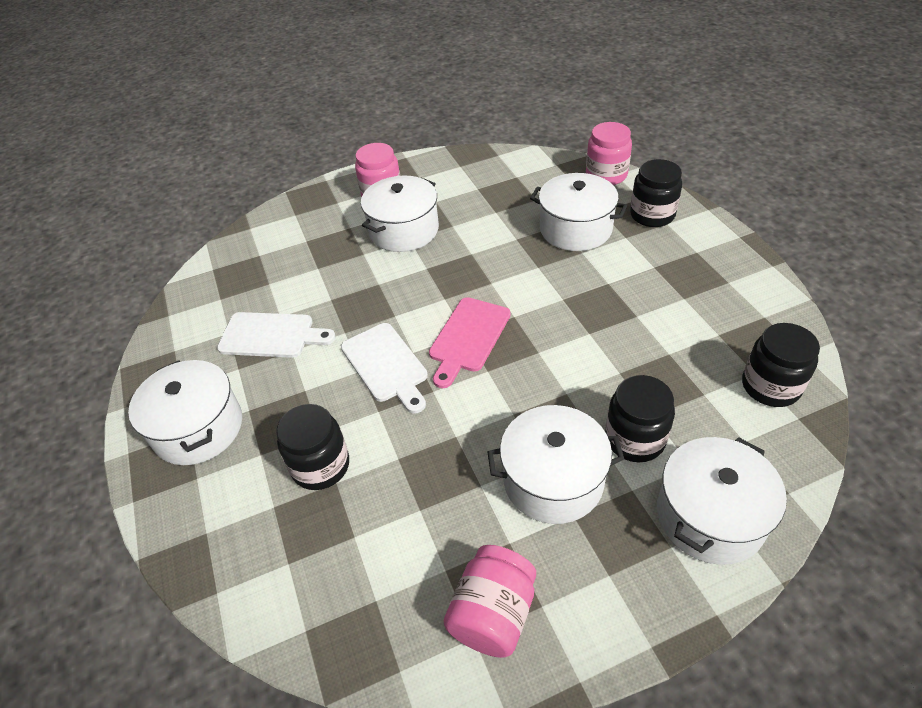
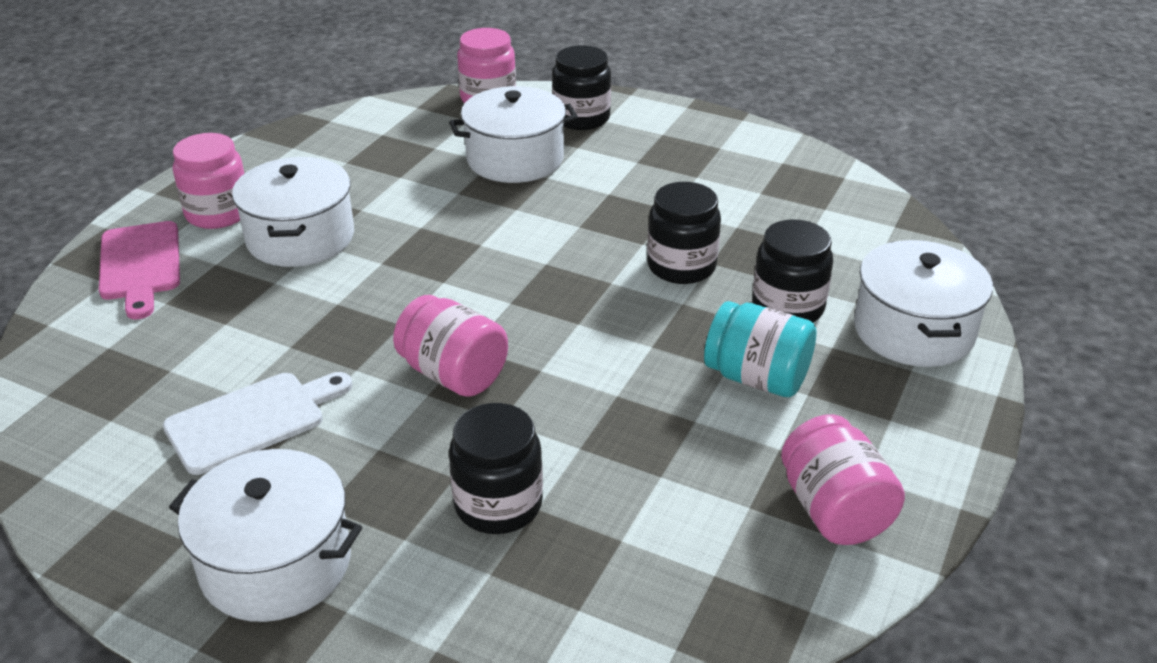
camera: 45 degrees left, 10 degrees down
(386, 365) = (453, 374): white cutting board -> pink jar
(468, 338) = (519, 305): pink cutting board -> pink cutting board (140, 265)
(553, 480) = (757, 378): white pot -> turquoise jar
(770, 386) = (848, 213): black jar -> black jar (681, 266)

